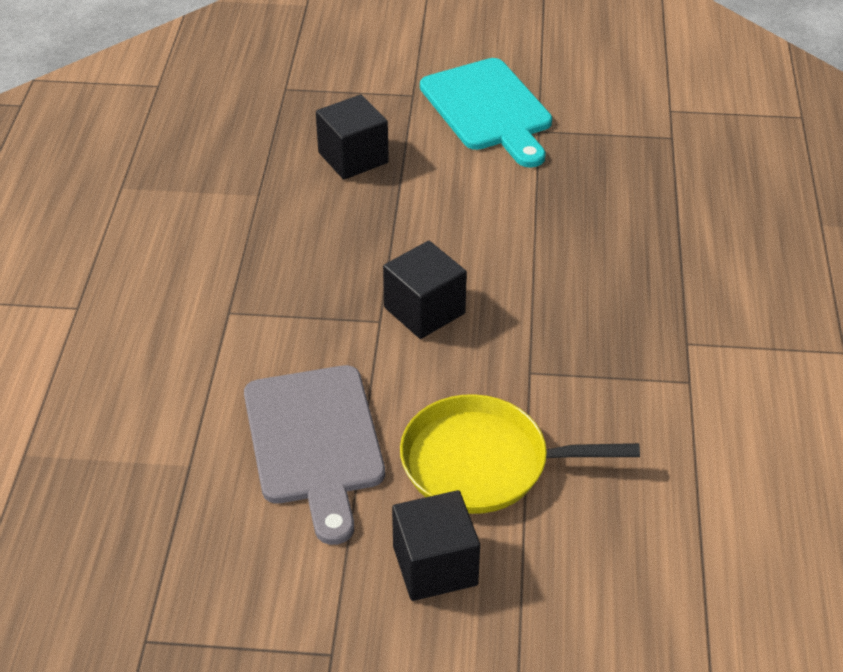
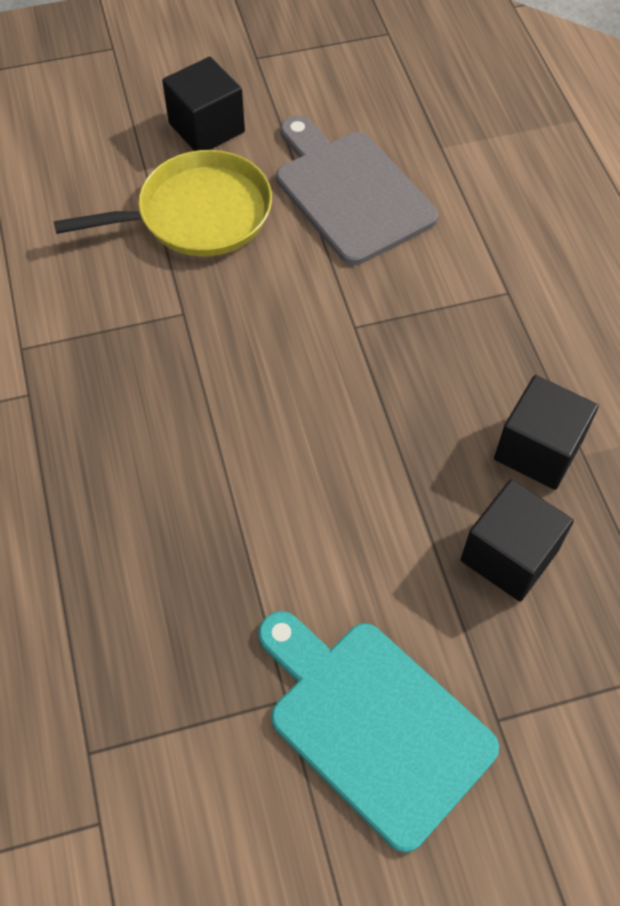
camera: 160 degrees right, 15 degrees up
(424, 310) = (315, 352): black cube -> black cube (538, 450)

